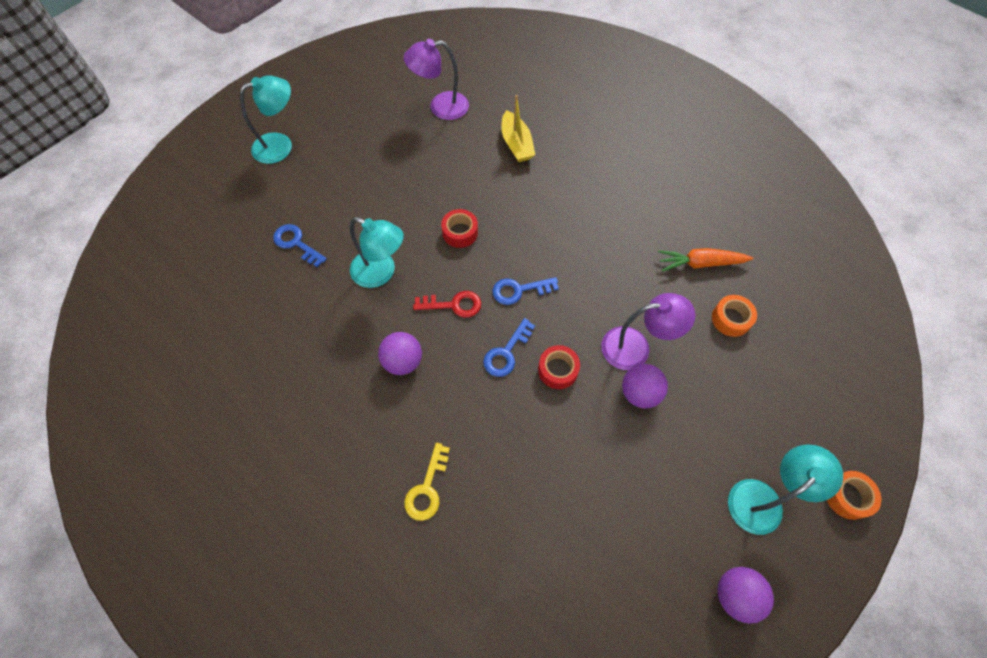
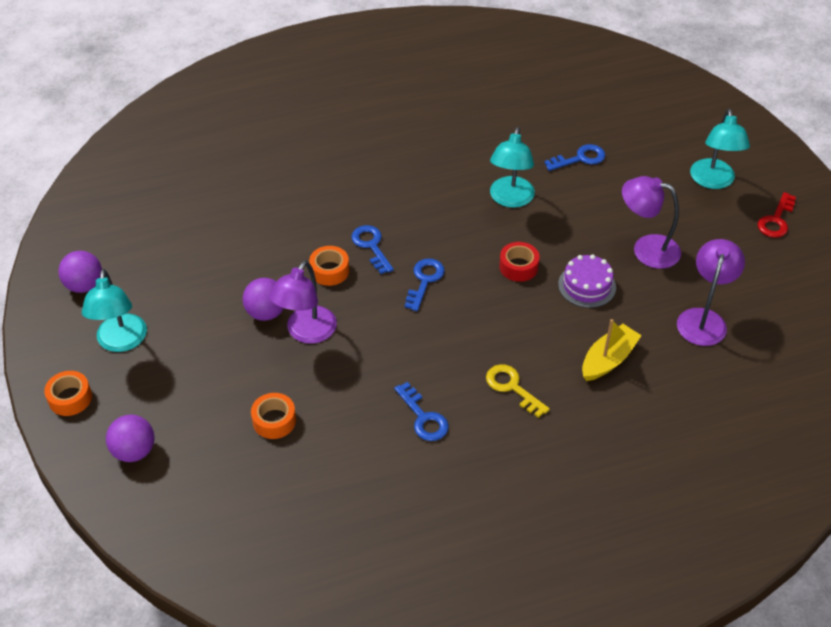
camera: 120 degrees right, 15 degrees down
(381, 273) = (510, 199): turquoise lamp -> turquoise lamp turned 45 degrees counterclockwise
(387, 160) = (646, 249): none -> purple lamp
(403, 361) = (413, 183): purple ball -> purple ball (134, 451)
(427, 488) = (303, 161): yellow key -> yellow key (512, 388)
(452, 181) = (587, 286): none -> purple cake
(453, 305) = (443, 232): red key -> red key (776, 220)
(516, 144) = (608, 360): yellow boat -> yellow boat turned 120 degrees clockwise
(558, 370) = (329, 271): red tape -> orange tape
(649, 226) = (423, 417): none -> blue key
(700, 263) = (349, 434): orange carrot -> none

